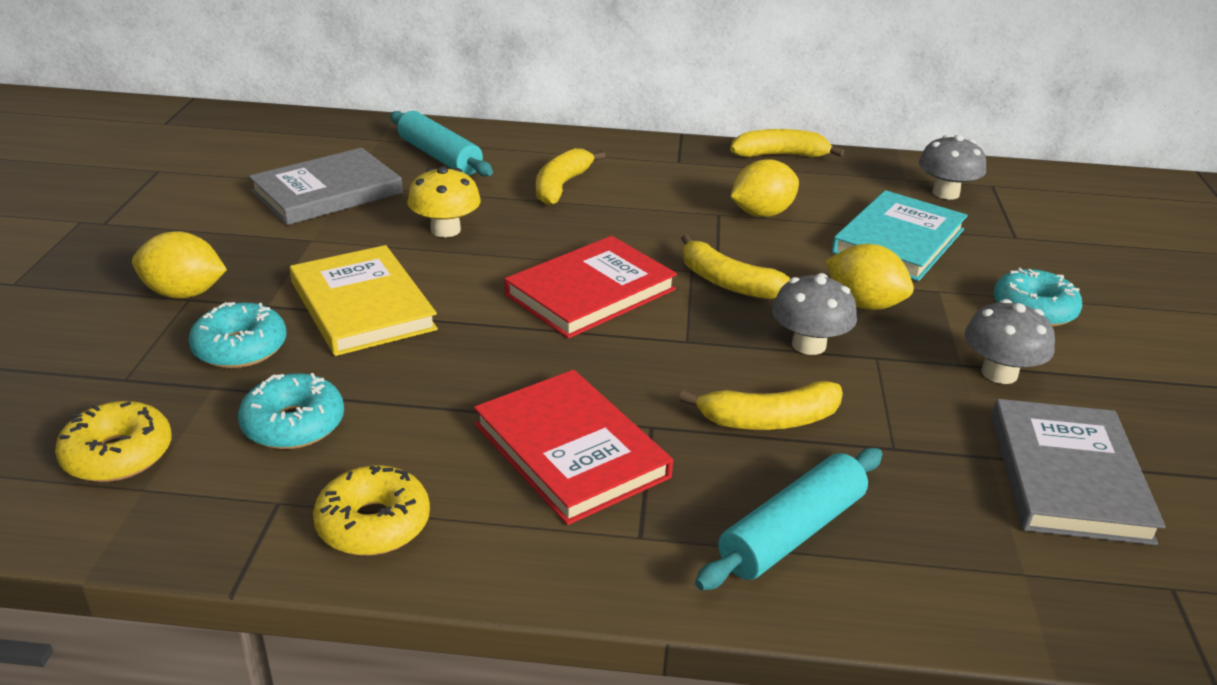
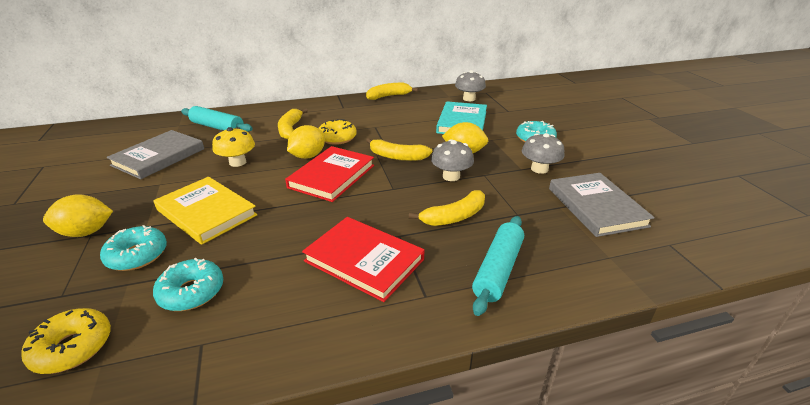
camera: 20 degrees left, 0 degrees up
(373, 524) = (270, 338): yellow donut -> yellow donut (337, 138)
(761, 213) = (395, 122): yellow lemon -> yellow lemon (308, 156)

